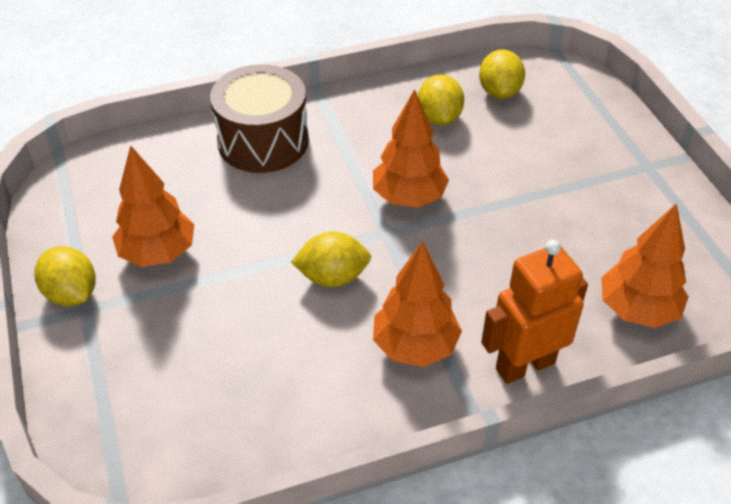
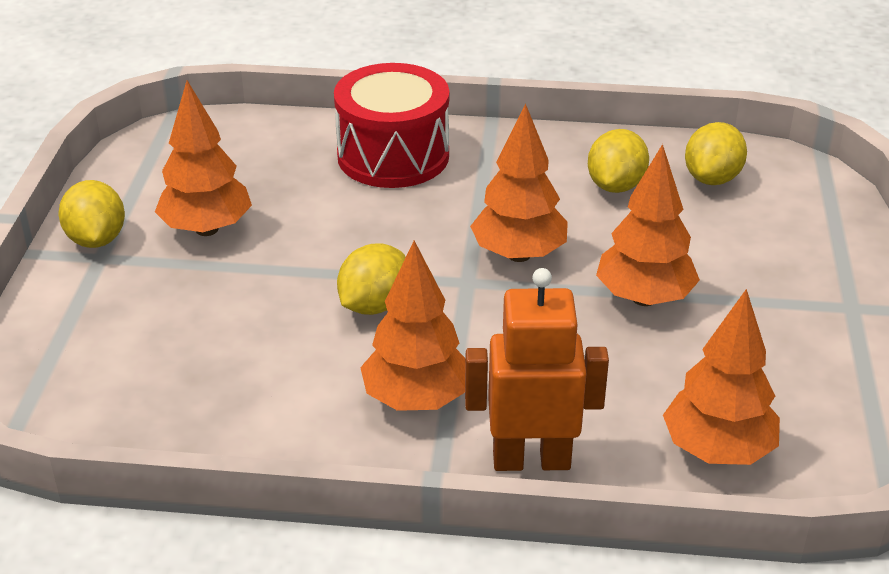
camera: 25 degrees right, 10 degrees down
(263, 141) = (393, 156): brown drum -> red drum
(332, 277) = (374, 305): yellow lemon -> yellow lemon turned 75 degrees counterclockwise
(515, 205) = (644, 298): none -> orange tree

